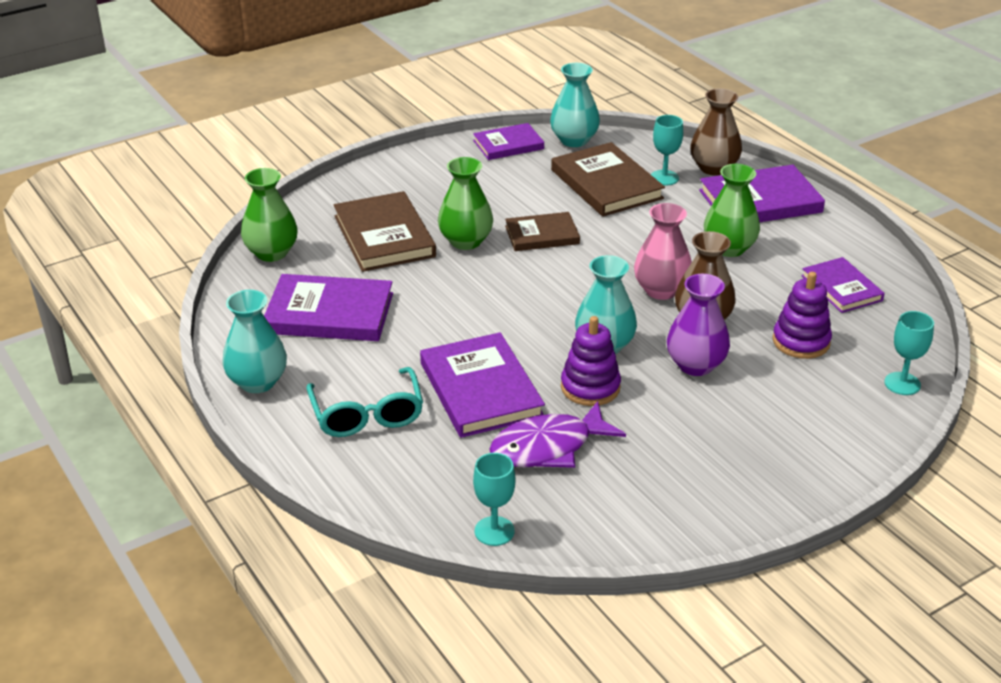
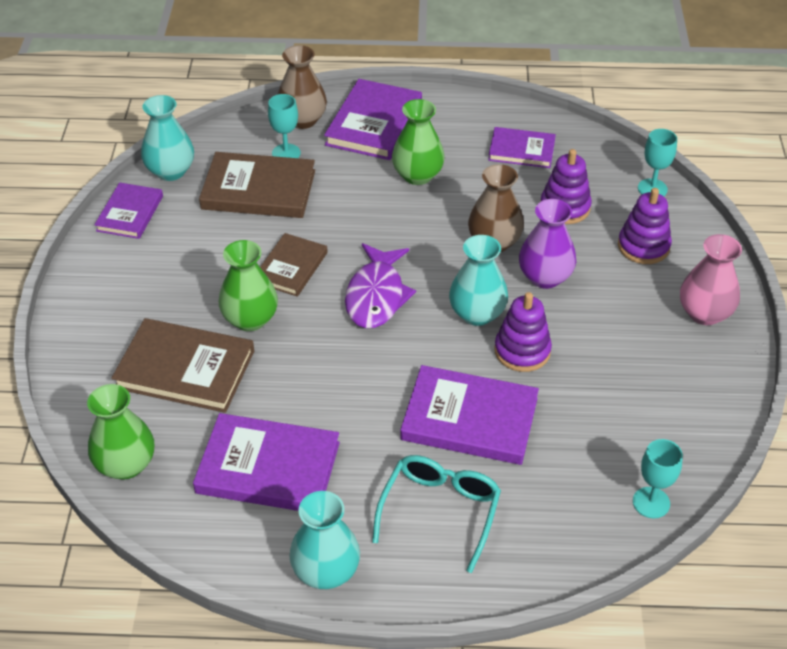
camera: 55 degrees left, 10 degrees up
(329, 313) = (268, 467): purple book -> purple book turned 60 degrees clockwise
(367, 414) = (439, 512): turquoise glasses -> turquoise glasses turned 90 degrees counterclockwise
(548, 447) = (575, 416): purple fish -> purple fish (376, 296)
(661, 290) = (435, 242): pink vase -> pink vase (704, 313)
(813, 408) = (643, 246): none -> purple stacking toy

